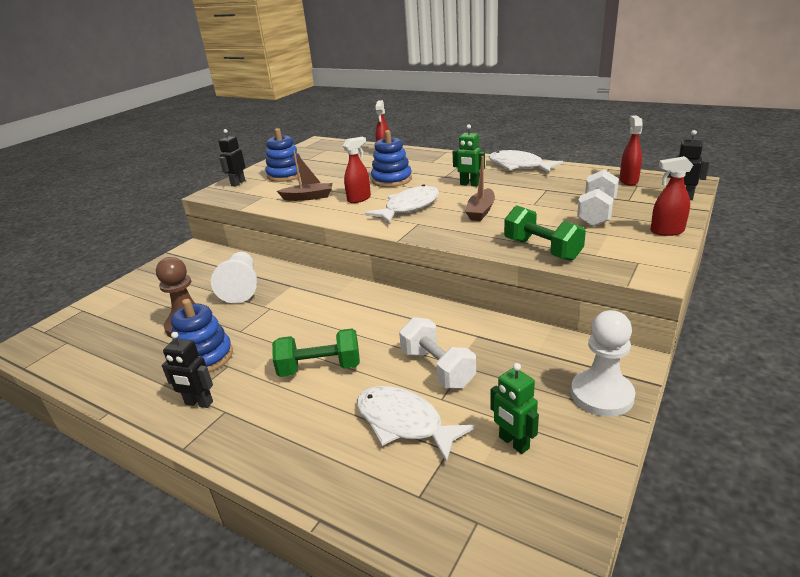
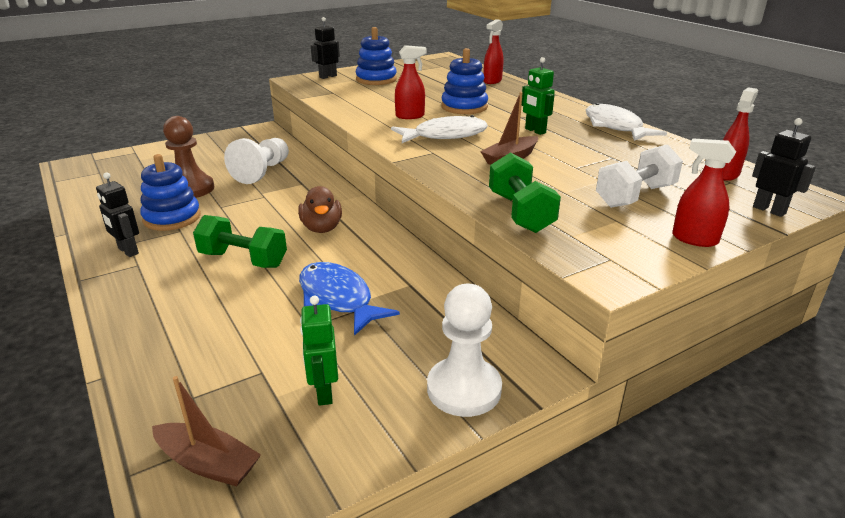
camera: 25 degrees right, 0 degrees up
(308, 197) = (368, 103): brown boat -> brown boat (208, 463)
(355, 317) = (322, 228): none -> brown duck
(404, 423) = (254, 332): white fish -> none
(437, 368) = (338, 299): white dumbbell -> blue fish

